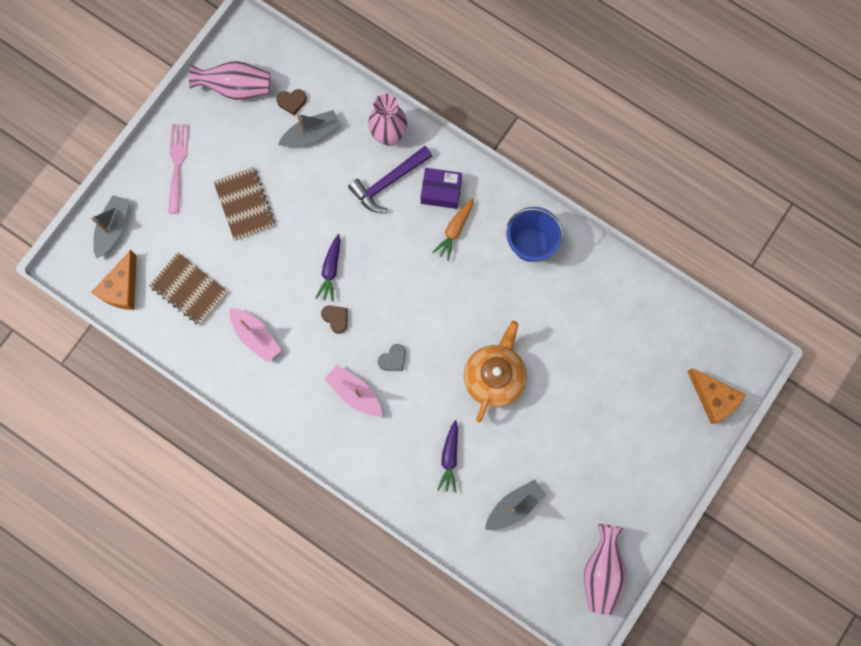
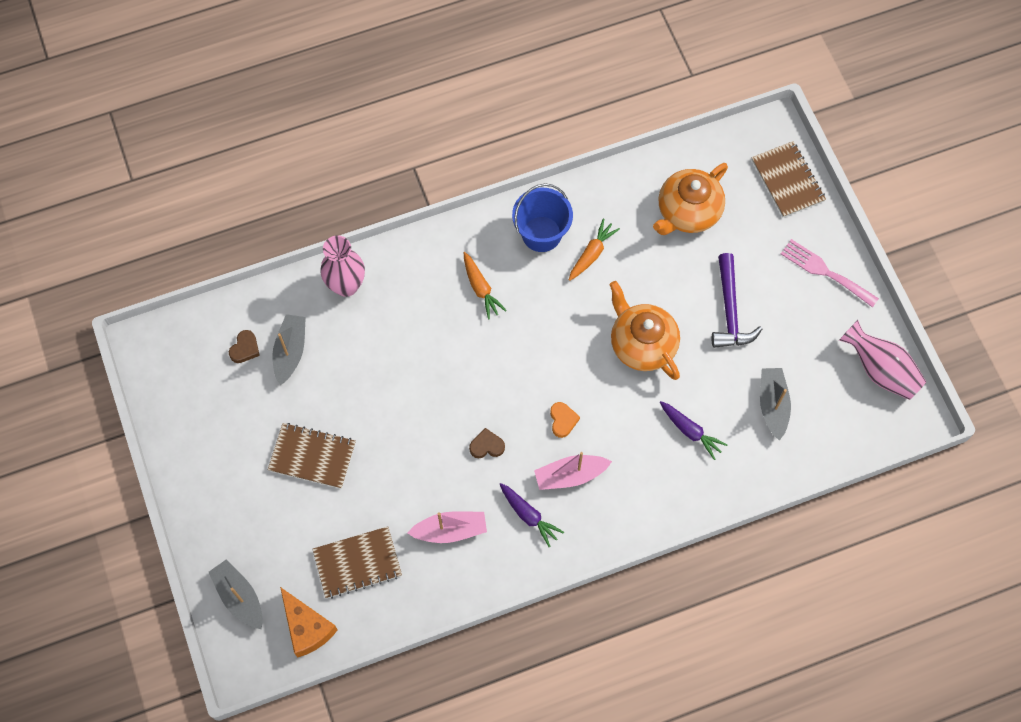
camera: 55 degrees left, 10 degrees down
(177, 163) = (222, 493): pink fork -> pink fork (825, 272)
(236, 88) = (190, 389): pink vase -> none
(330, 270) = (436, 420): purple carrot -> purple carrot (529, 516)
(388, 182) = (391, 315): purple hammer -> purple hammer (730, 310)
(393, 359) = (563, 420): grey heart -> orange heart
(441, 191) = (435, 276): purple box -> none
(541, 291) = (592, 253): none -> orange carrot
(628, 339) = (687, 212): none -> orange teapot
(713, 398) = (787, 180): orange cheese -> brown notebook

